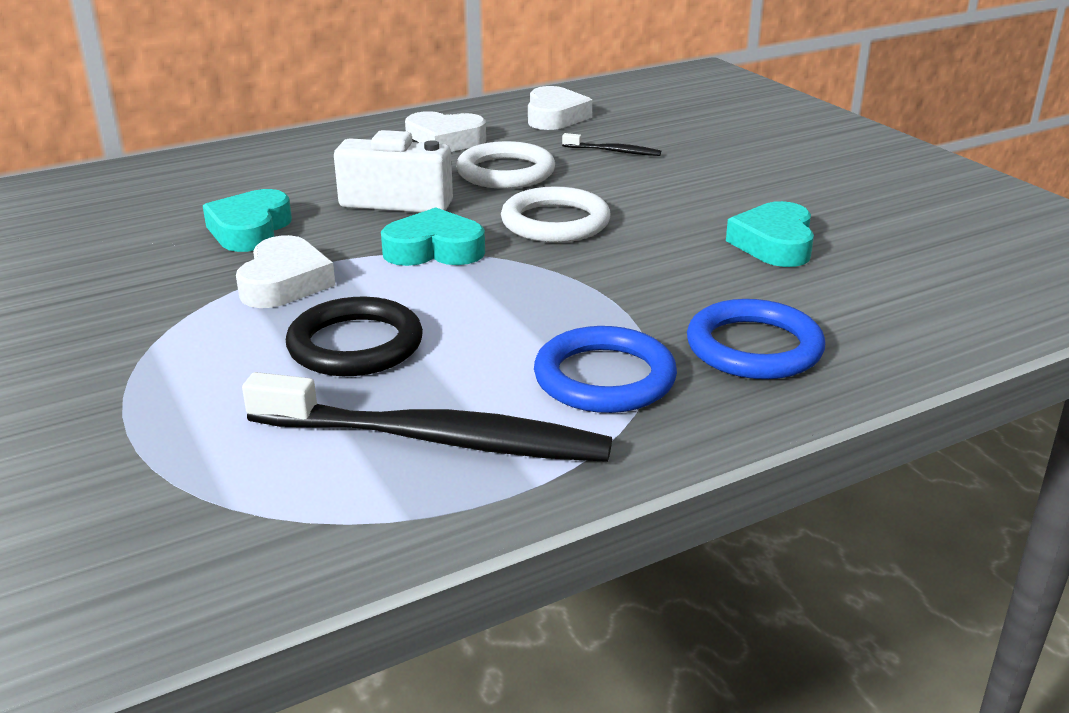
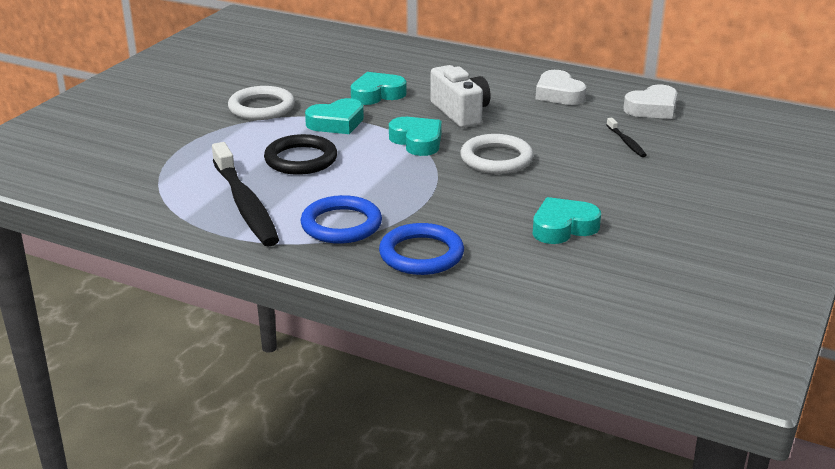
camera: 55 degrees right, 0 degrees up
(285, 283) = (336, 123): white heart -> turquoise heart
(505, 172) = (542, 124): white ring -> white ring (261, 108)

